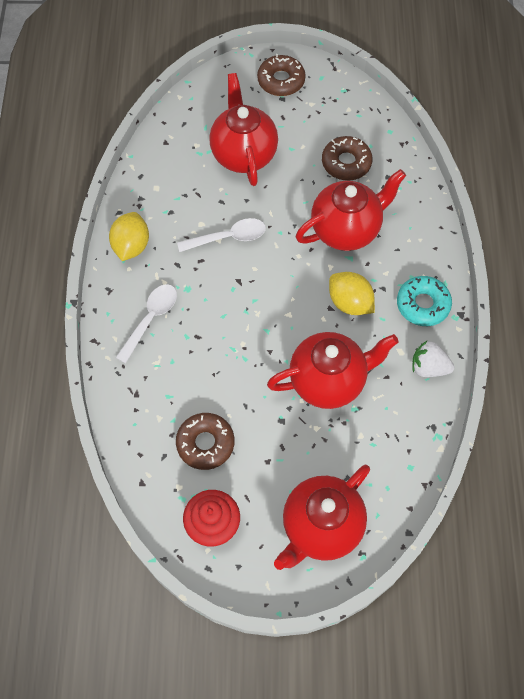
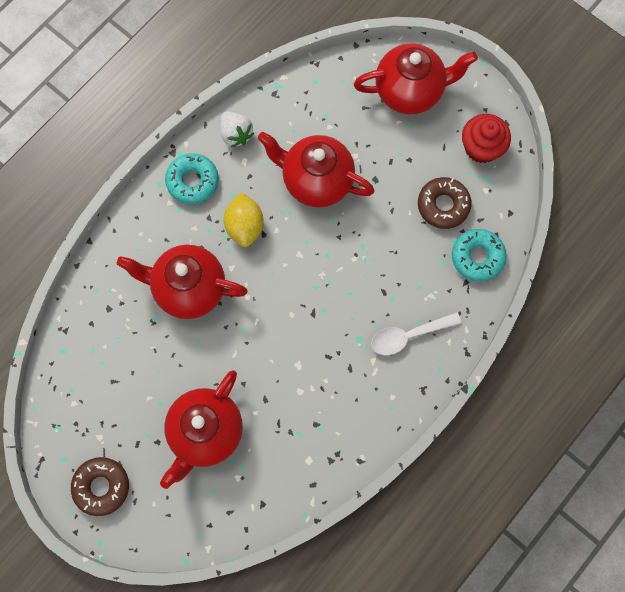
camera: 140 degrees left, 10 degrees up
(131, 246) = (374, 417): yellow lemon -> none
(142, 422) = (477, 257): none -> turquoise donut
(228, 237) = (288, 359): white spoon -> none
(346, 163) = (129, 350): brown donut -> none

